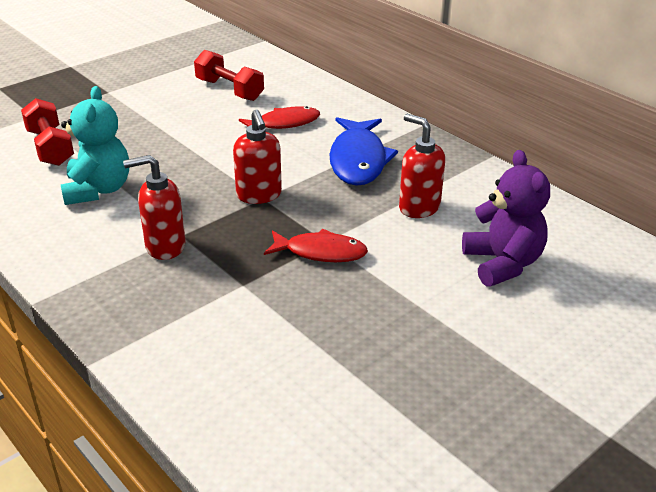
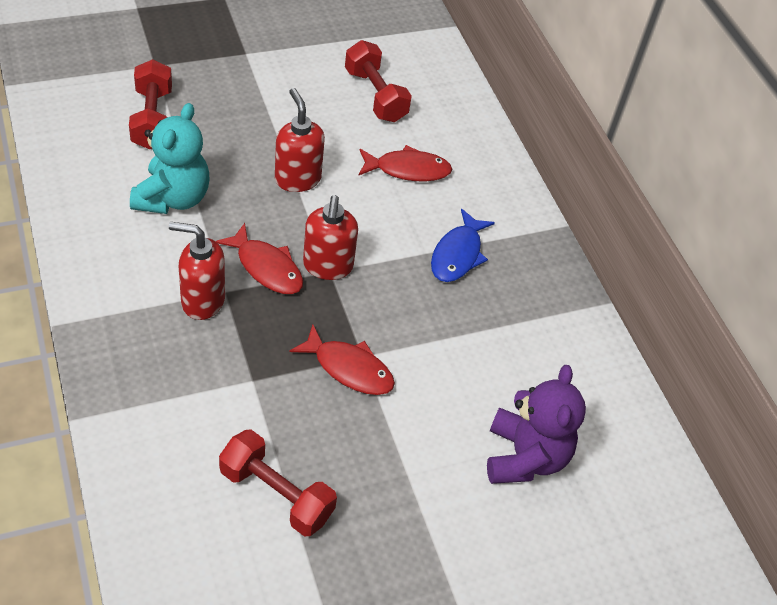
camera: 15 degrees right, 15 degrees up
(208, 210) = (266, 268): none -> red fish
(316, 355) = (276, 494): none -> red dumbbell
(358, 160) = (457, 254): blue fish -> blue fish, size x0.67
(419, 207) = (483, 347): red soap dispenser -> red soap dispenser (297, 179)

